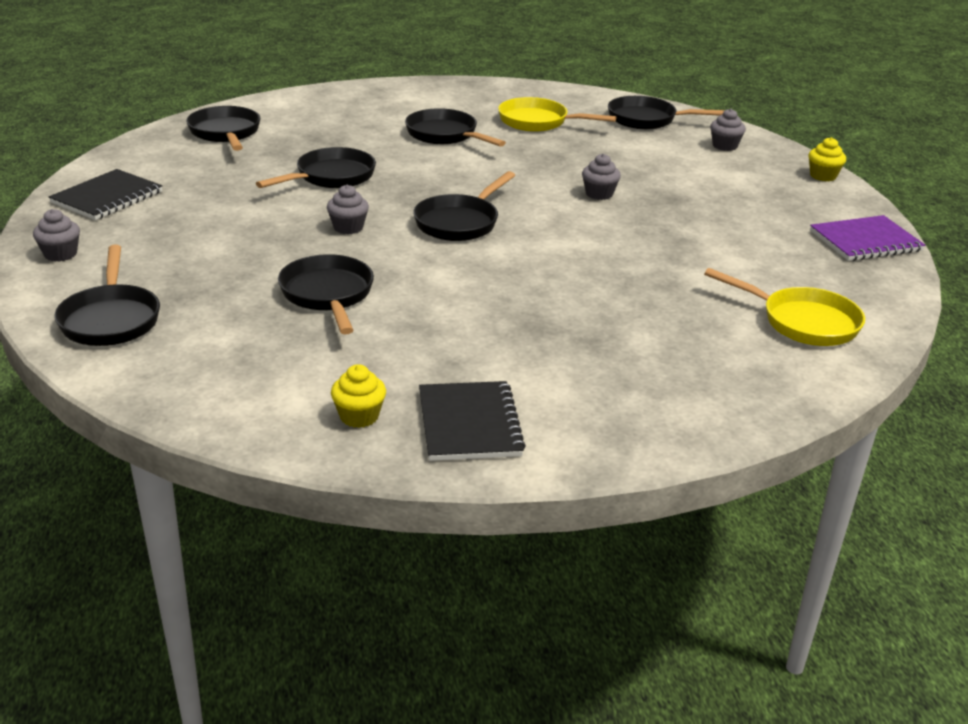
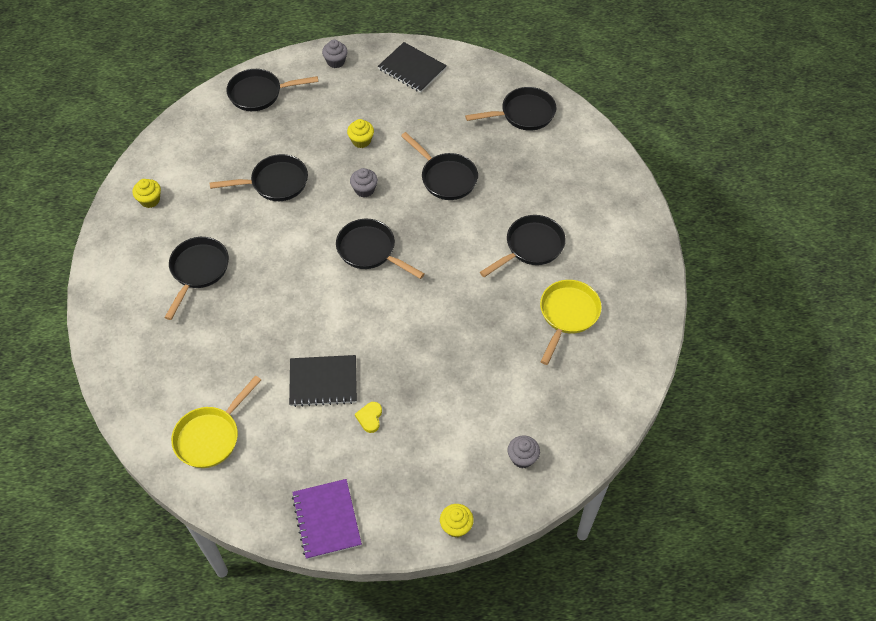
camera: 95 degrees right, 25 degrees up
(249, 231) = (361, 141): none -> yellow cupcake
(469, 424) = (134, 245): black notebook -> black notebook (323, 382)
(599, 194) = (417, 342): grey cupcake -> none
(647, 119) = (582, 403): black pan -> black pan (198, 271)
(717, 219) = (370, 418): none -> yellow heart

